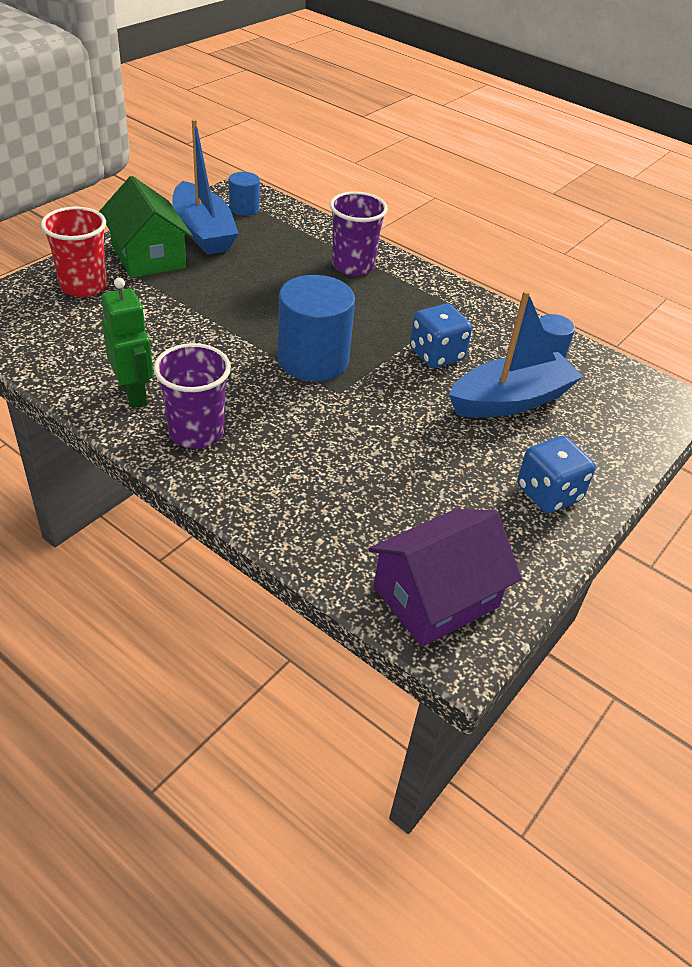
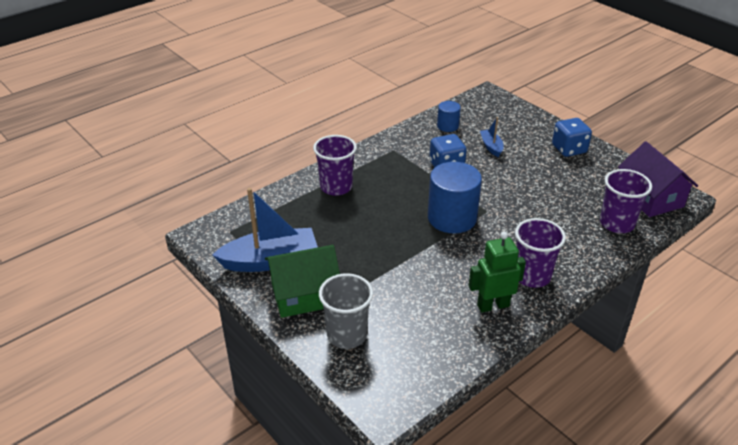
camera: 75 degrees left, 5 degrees down
(84, 286) = (347, 335): red cup -> grey cup
(244, 208) = (236, 234): blue cylinder -> none
(343, 539) = (616, 224): none -> purple cup
(510, 400) = (491, 147): blue boat -> blue boat, size x0.49

